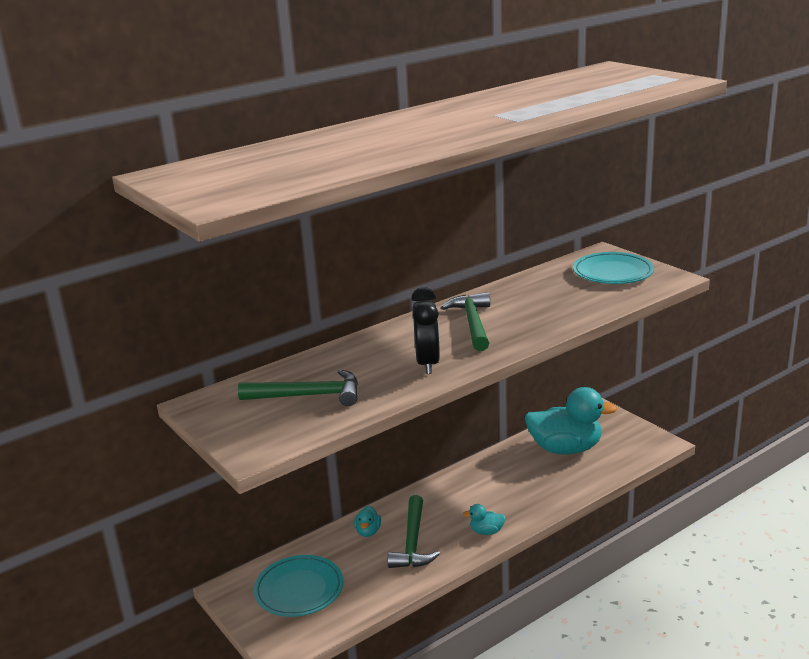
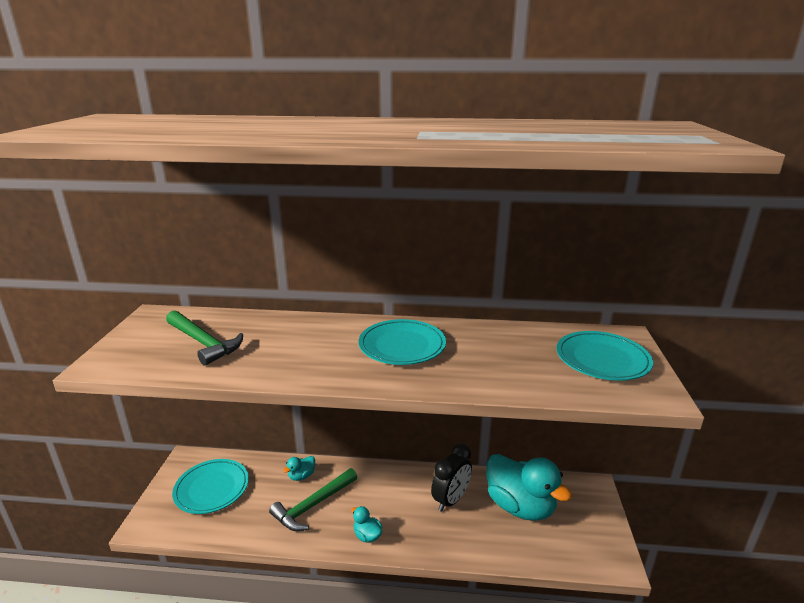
camera: 40 degrees right, 0 degrees up
(428, 363) = (309, 361): black clock -> black clock (451, 500)
(472, 323) = (402, 345): green hammer -> turquoise plate

